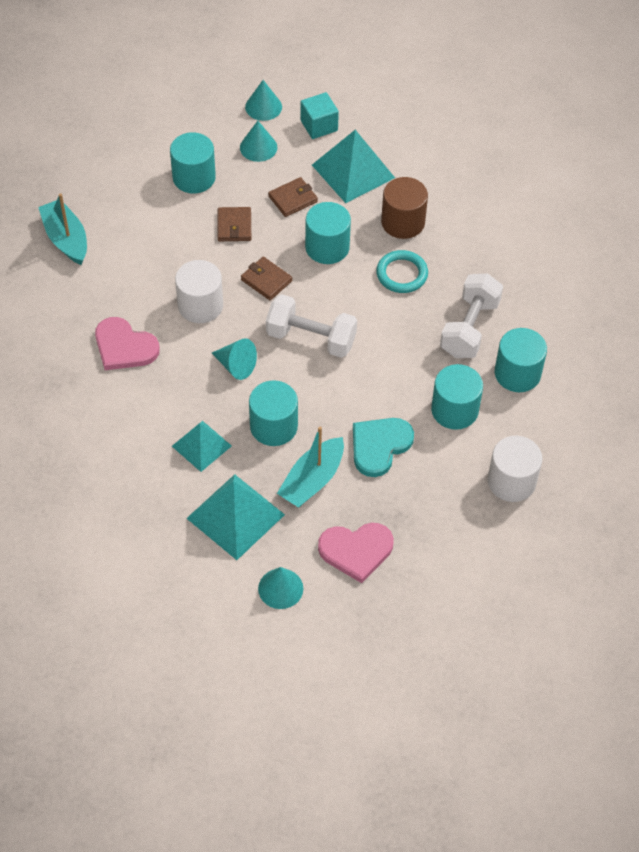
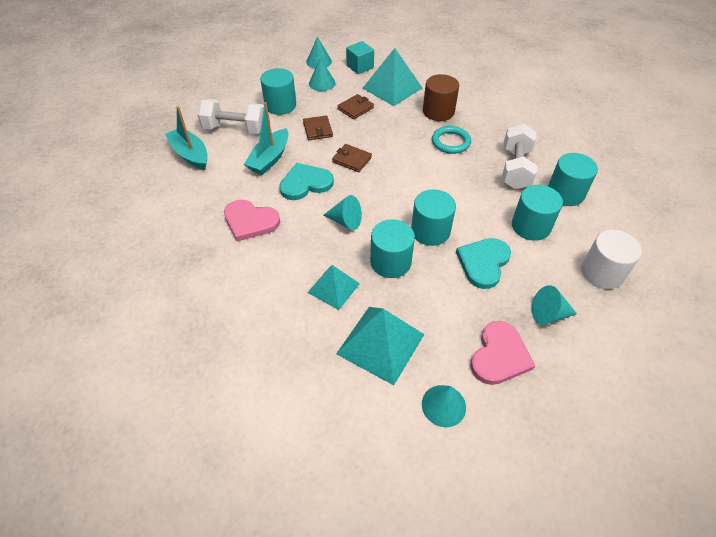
camera: 10 degrees left, 5 degrees down
(200, 305) = (305, 183): white cylinder -> turquoise heart
(311, 338) = (399, 193): white dumbbell -> white dumbbell (235, 129)
(312, 480) = (438, 300): turquoise boat -> turquoise boat (270, 158)
(327, 247) = (390, 133): turquoise cylinder -> turquoise cylinder (430, 231)
(356, 551) = (499, 355): pink heart -> pink heart turned 45 degrees counterclockwise
(428, 517) = (548, 314): none -> turquoise cone

